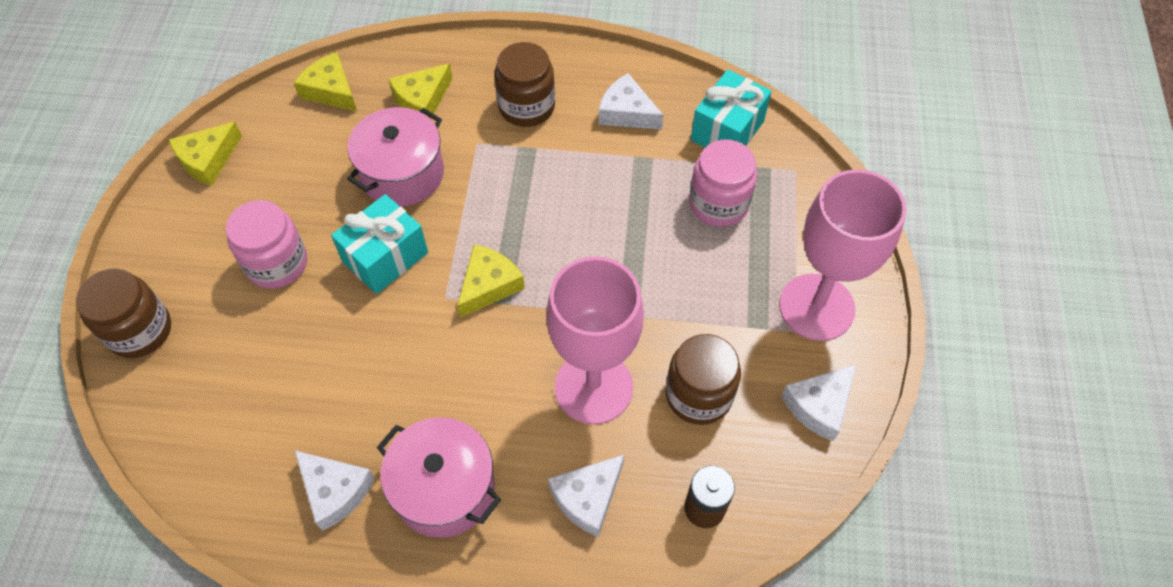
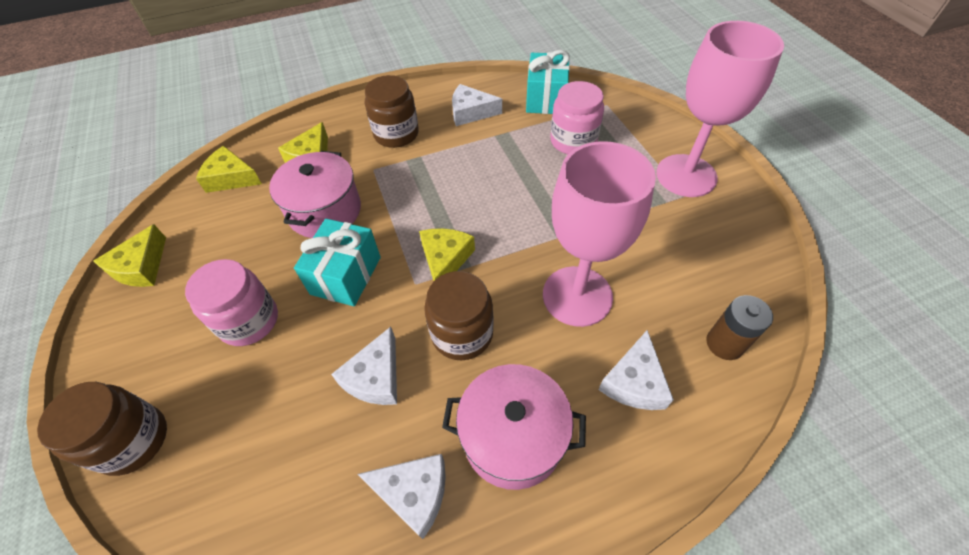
camera: 25 degrees left, 5 degrees down
(698, 395) = (656, 265): brown jar -> brown jar (462, 333)
(819, 406) = (740, 235): white cheese -> white cheese (375, 377)

